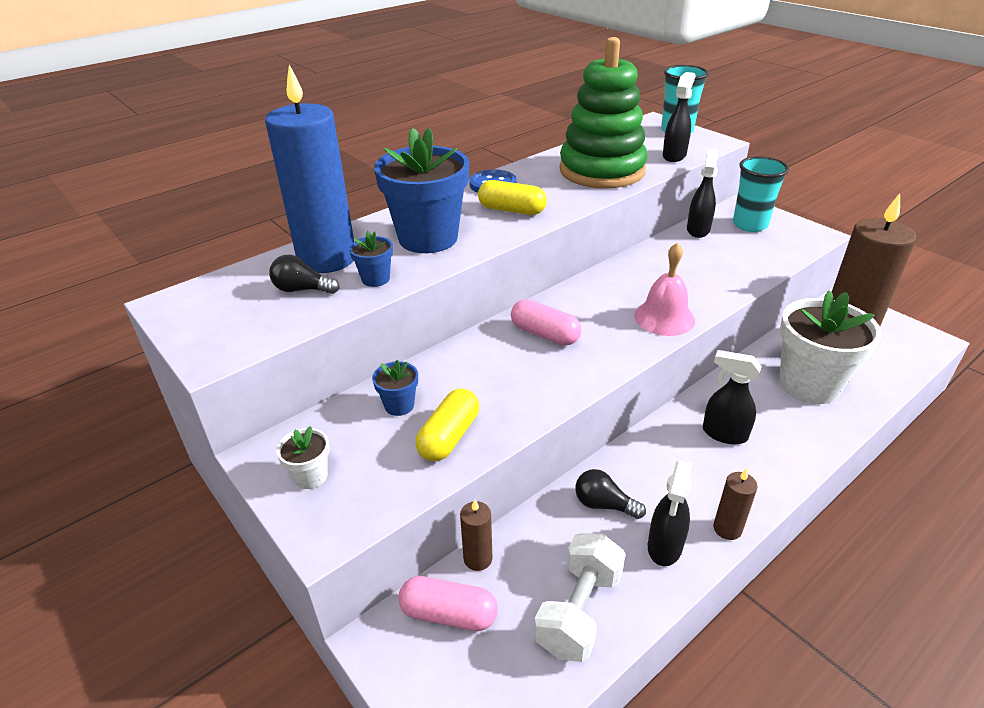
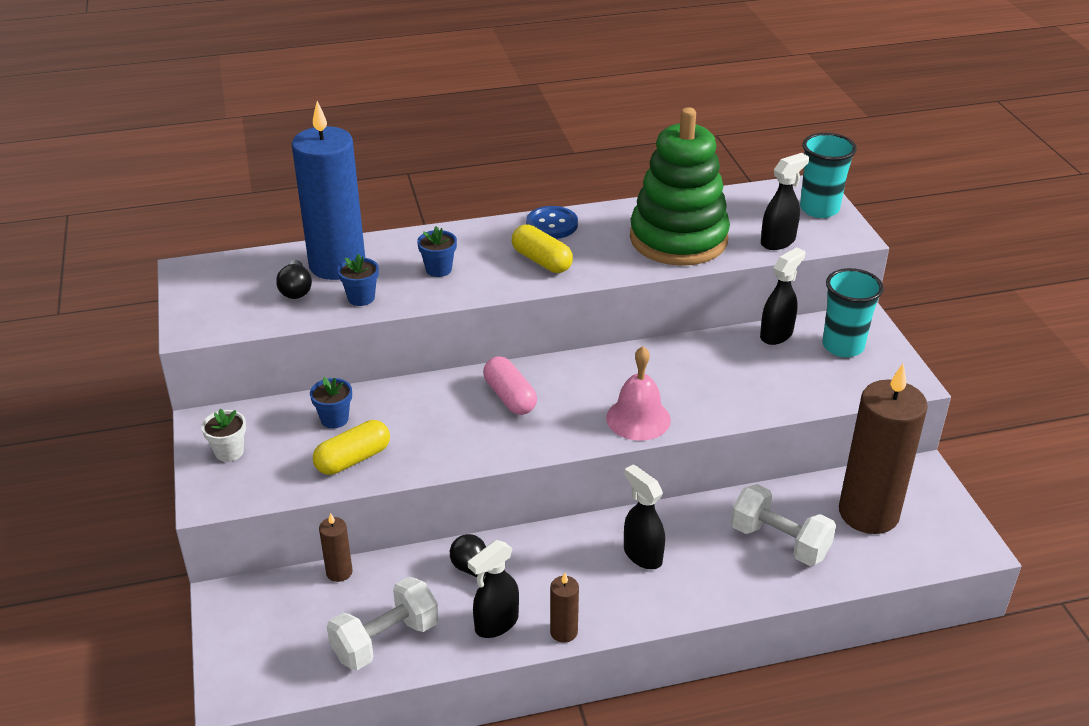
camera: 25 degrees right, 0 degrees up
(302, 290) = (296, 290): black light bulb -> black light bulb turned 135 degrees counterclockwise
(428, 238) = (438, 269): blue flower pot -> blue flower pot, size x0.43
(449, 614) = (288, 602): pink capsule -> none
(809, 384) = (779, 542): white flower pot -> white dumbbell

